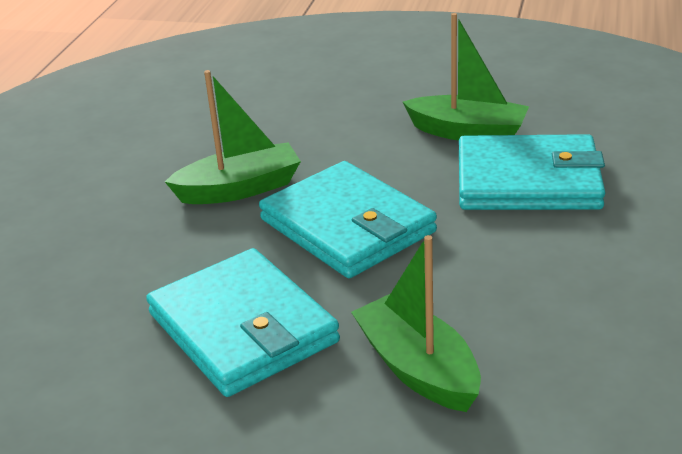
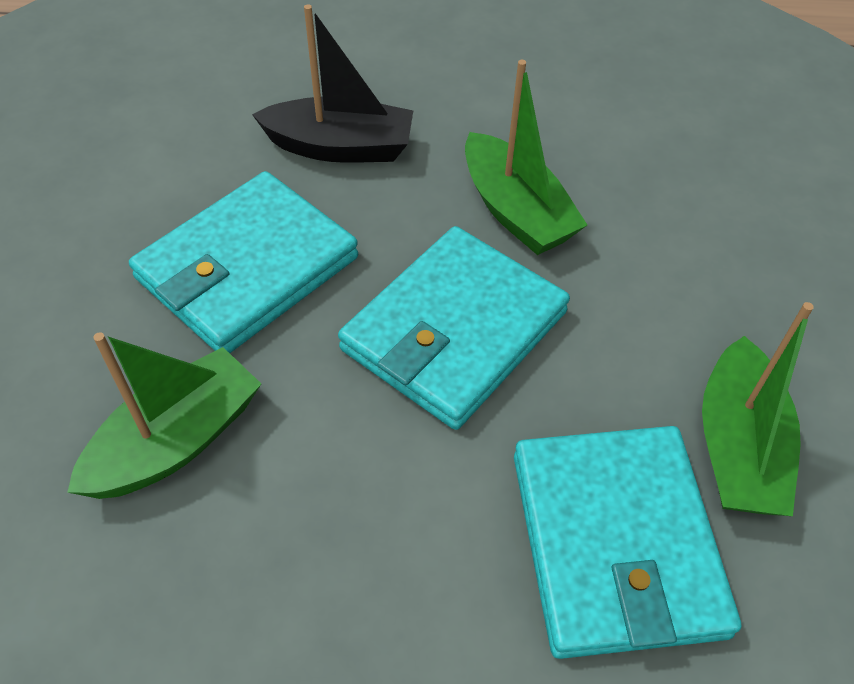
camera: 75 degrees right, 20 degrees up
(117, 270) = (340, 147): none -> black boat

